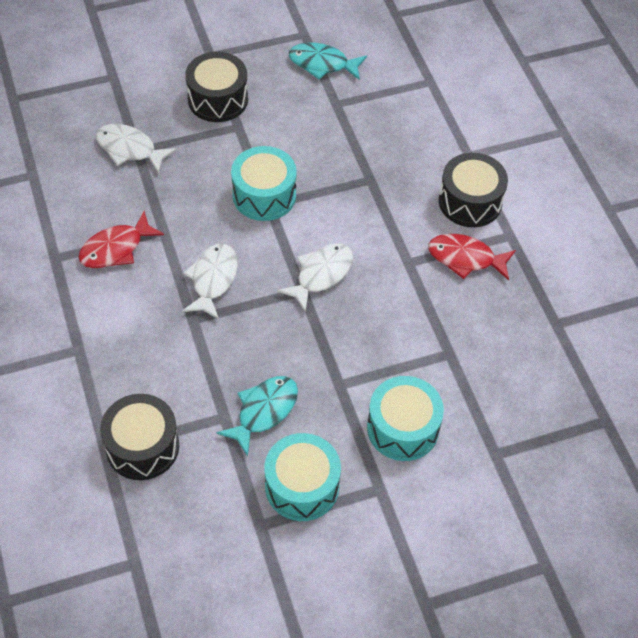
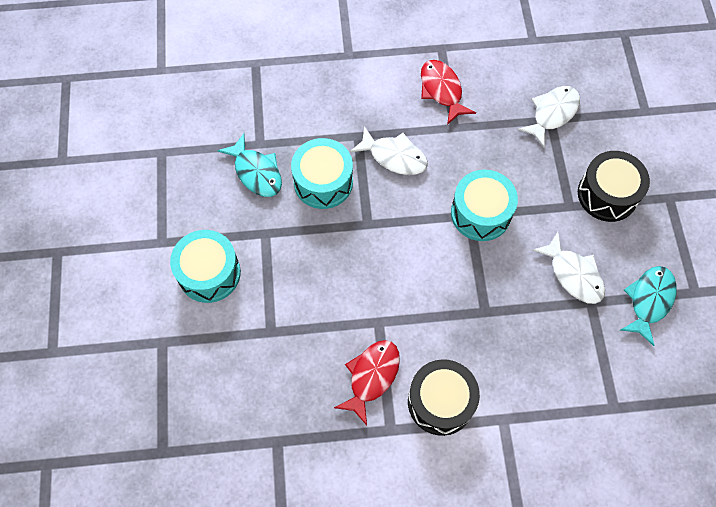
camera: 105 degrees right, 10 degrees up
(142, 446) = (251, 86): black drum -> none
(302, 486) = (182, 186): turquoise drum -> turquoise drum (323, 182)
(321, 275) = (380, 243): white fish -> white fish (573, 274)

